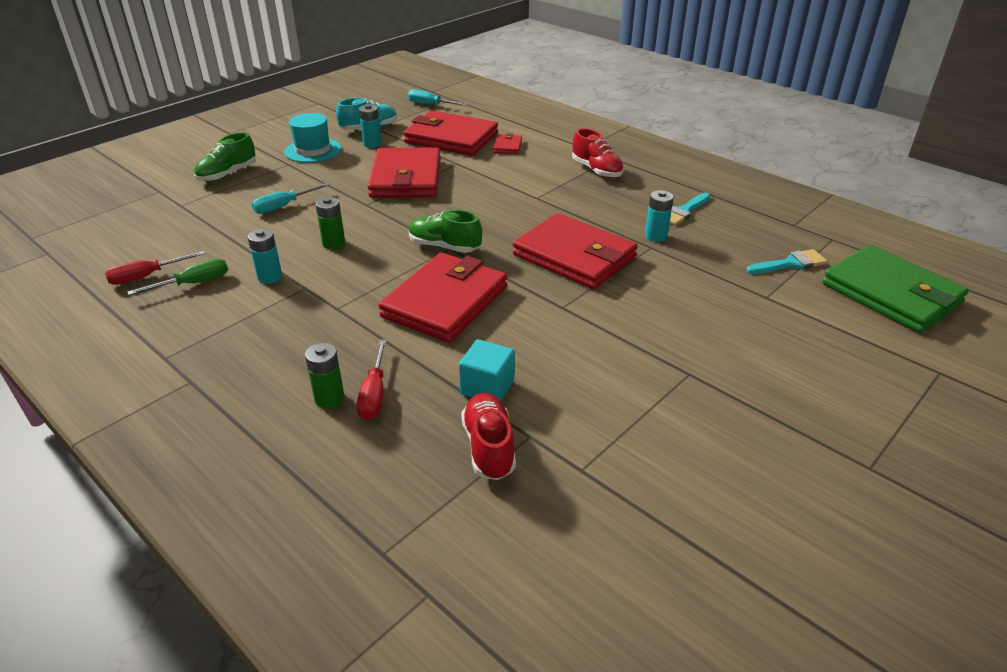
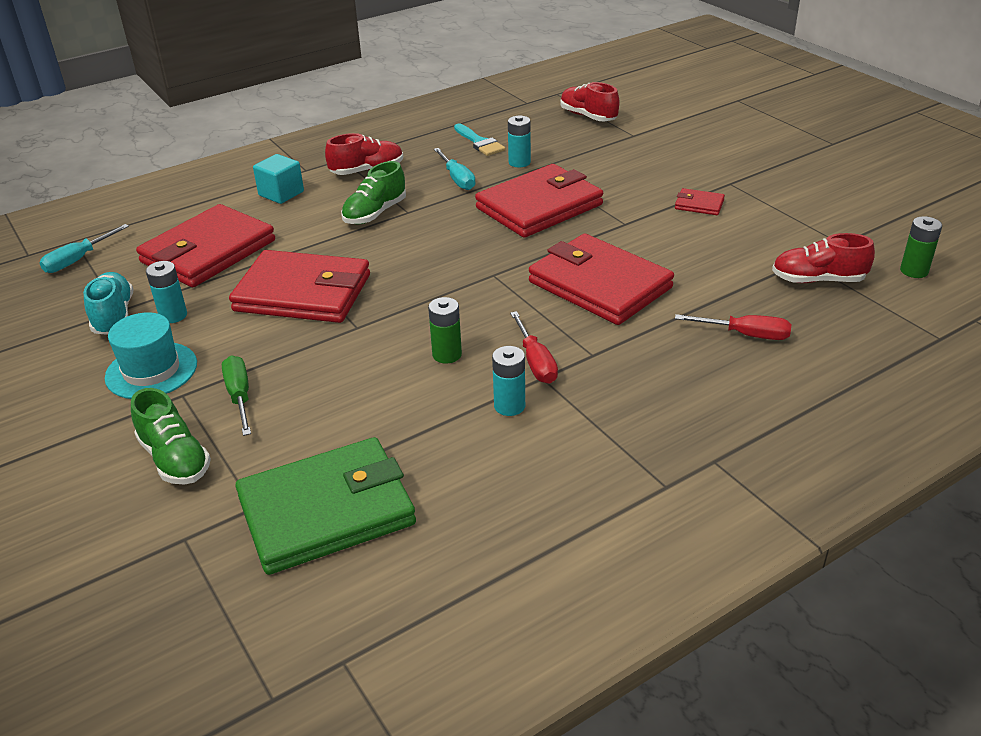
camera: 75 degrees left, 0 degrees up
(146, 276) = (467, 524): red screwdriver -> red screwdriver (535, 362)
(194, 283) = (502, 473): green screwdriver -> green screwdriver (239, 396)
(283, 206) = (322, 397): turquoise screwdriver -> turquoise screwdriver (457, 179)
(329, 398) = (750, 362): green battery -> green battery (914, 271)
(444, 247) = (489, 277): green shoe -> green shoe (375, 213)
(487, 387) = (740, 273): turquoise cube -> turquoise cube (281, 193)
(507, 146) = (265, 215): red wallet -> red wallet (699, 204)
(790, 264) = (588, 116): turquoise brush -> red shoe
(890, 293) = (641, 92): green wallet -> green wallet (326, 511)

